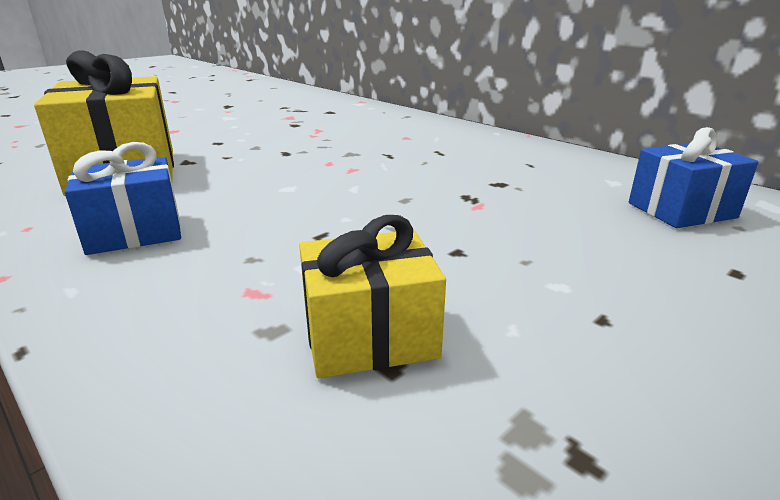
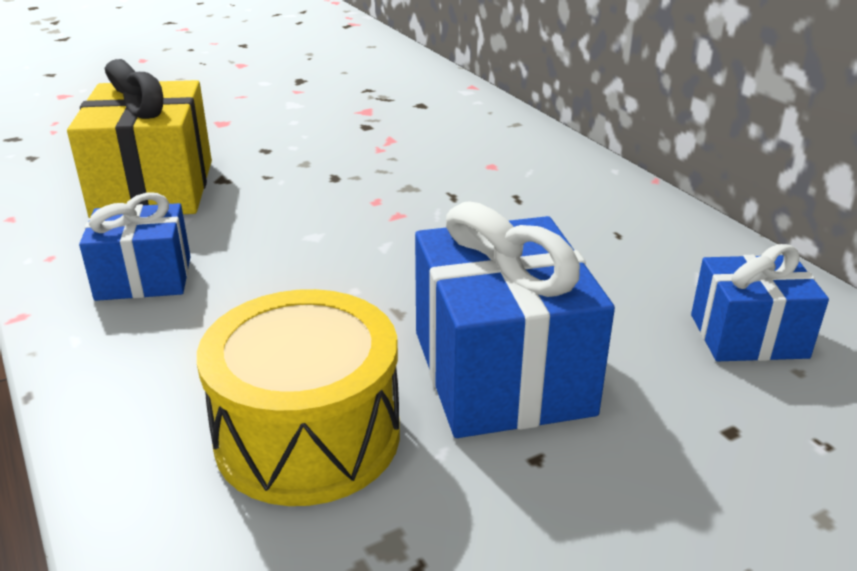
camera: 15 degrees right, 5 degrees up
(370, 336) = (307, 435): yellow gift -> yellow drum
(516, 258) = (501, 372): none -> blue gift

